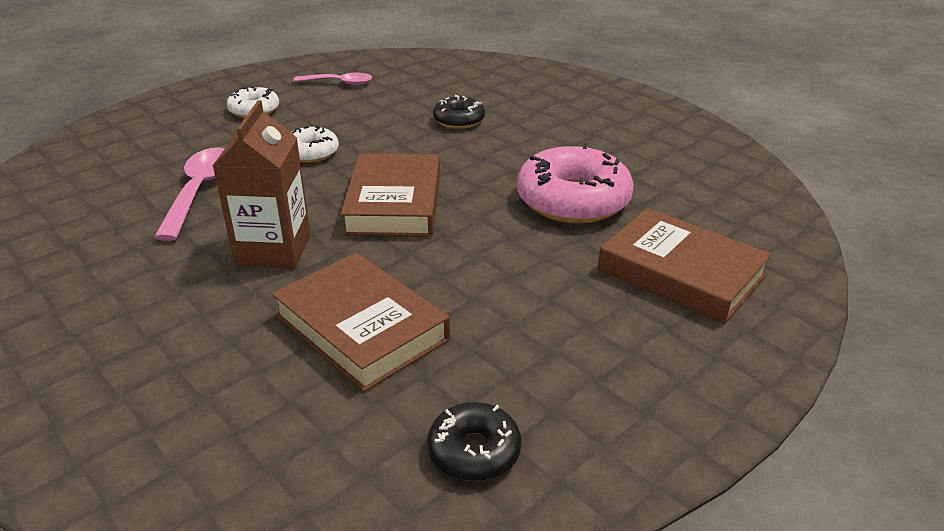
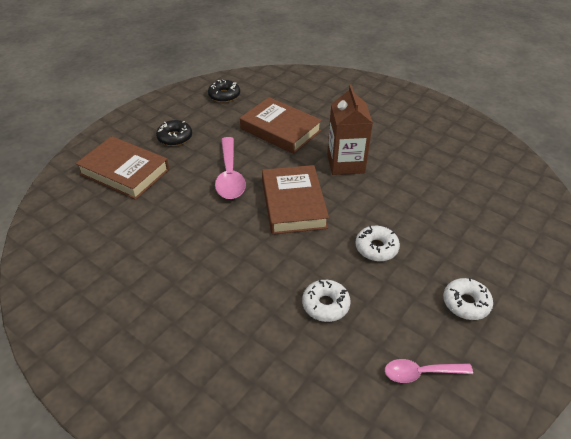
camera: 170 degrees right, 10 degrees up
(200, 191) = (422, 200): pink spoon -> pink spoon (229, 175)
(401, 120) = (325, 305): none -> white donut
(459, 120) = (272, 311): black donut -> black donut (175, 137)
(573, 200) = (176, 219): pink donut -> none

